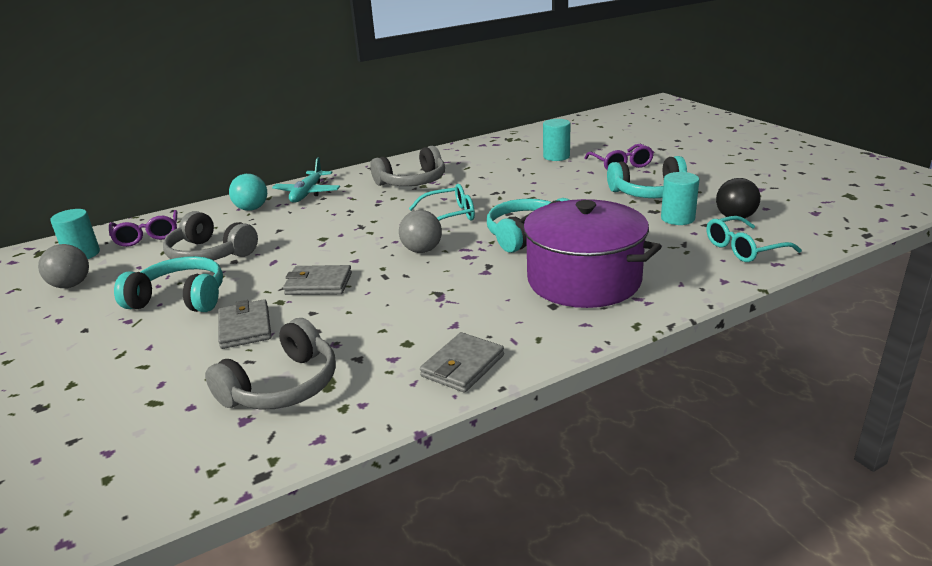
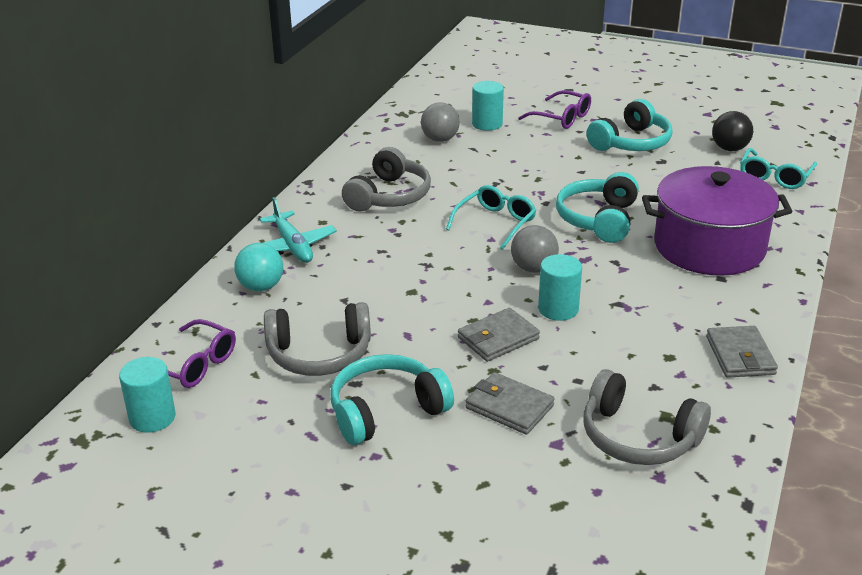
camera: 40 degrees left, 5 degrees up
(71, 285) = (221, 454): grey ball -> grey ball (440, 139)
(282, 386) = (638, 437): grey headphones -> grey headphones turned 120 degrees clockwise
(677, 218) = (690, 163): turquoise cylinder -> turquoise cylinder (558, 309)

